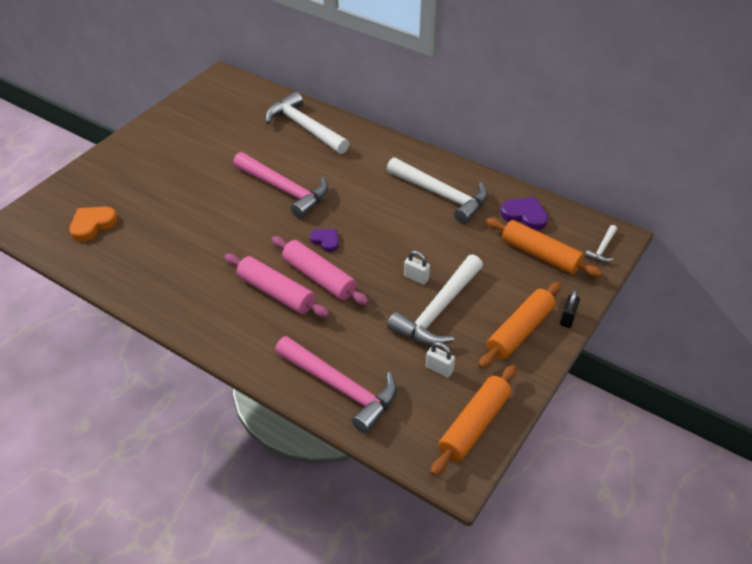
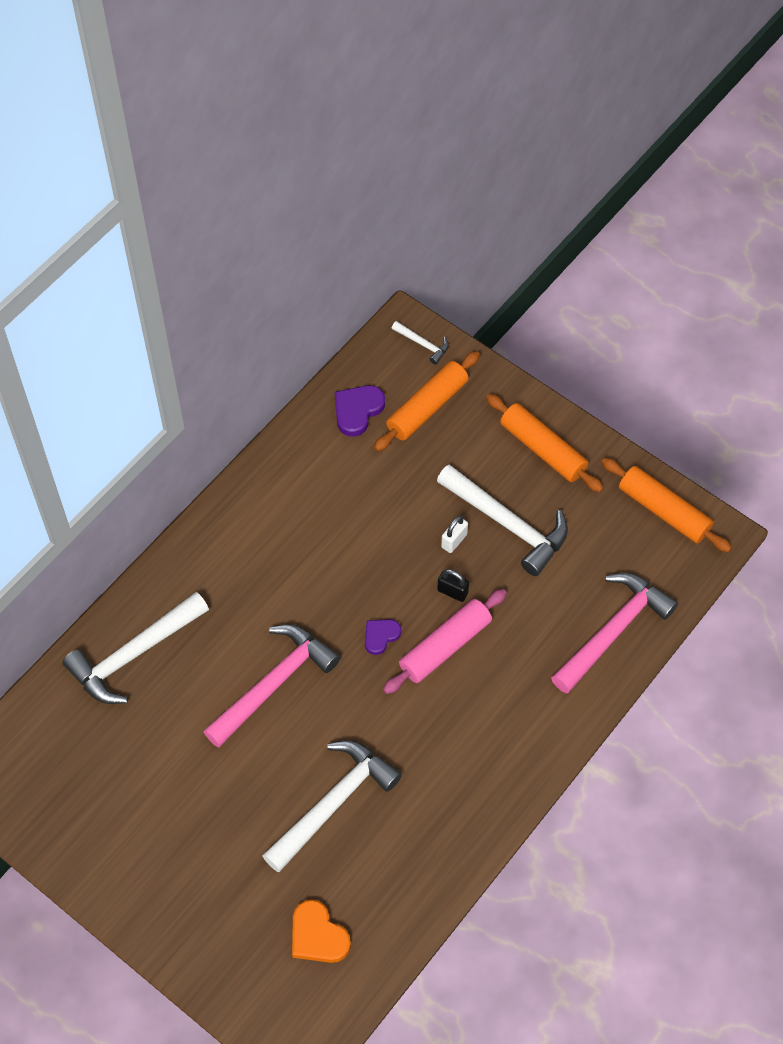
camera: 85 degrees left, 15 degrees up
(276, 293) = (467, 695): pink rolling pin -> none
(439, 369) = (591, 533): white padlock -> none
(442, 195) = (309, 495): white hammer -> white hammer (334, 802)
(567, 318) = (527, 401): black padlock -> black padlock (452, 592)

